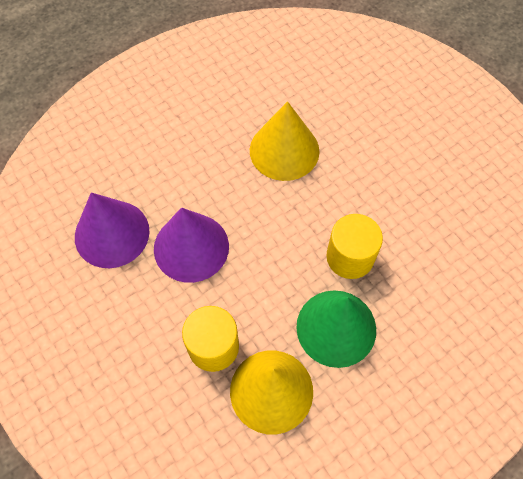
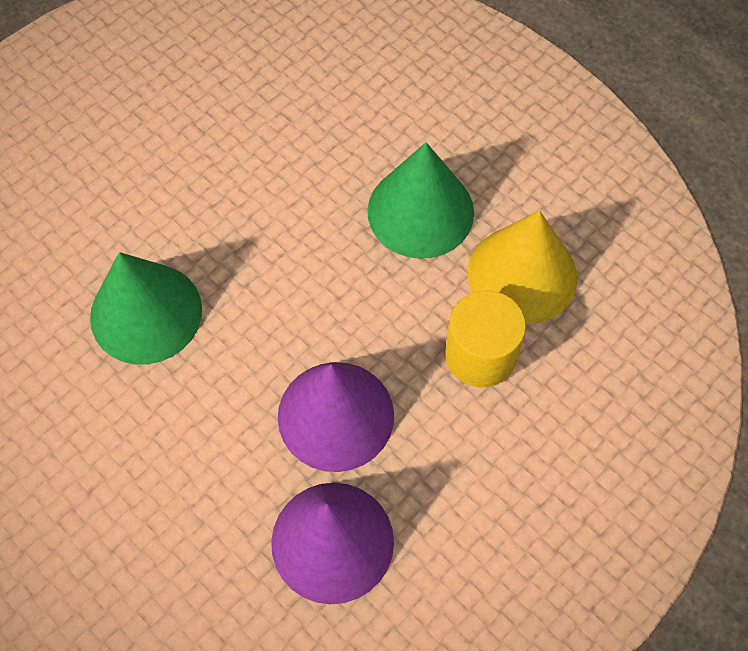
camera: 100 degrees left, 0 degrees up
(284, 150) = (146, 313): yellow cone -> green cone
(350, 257) = (315, 206): yellow cylinder -> none

